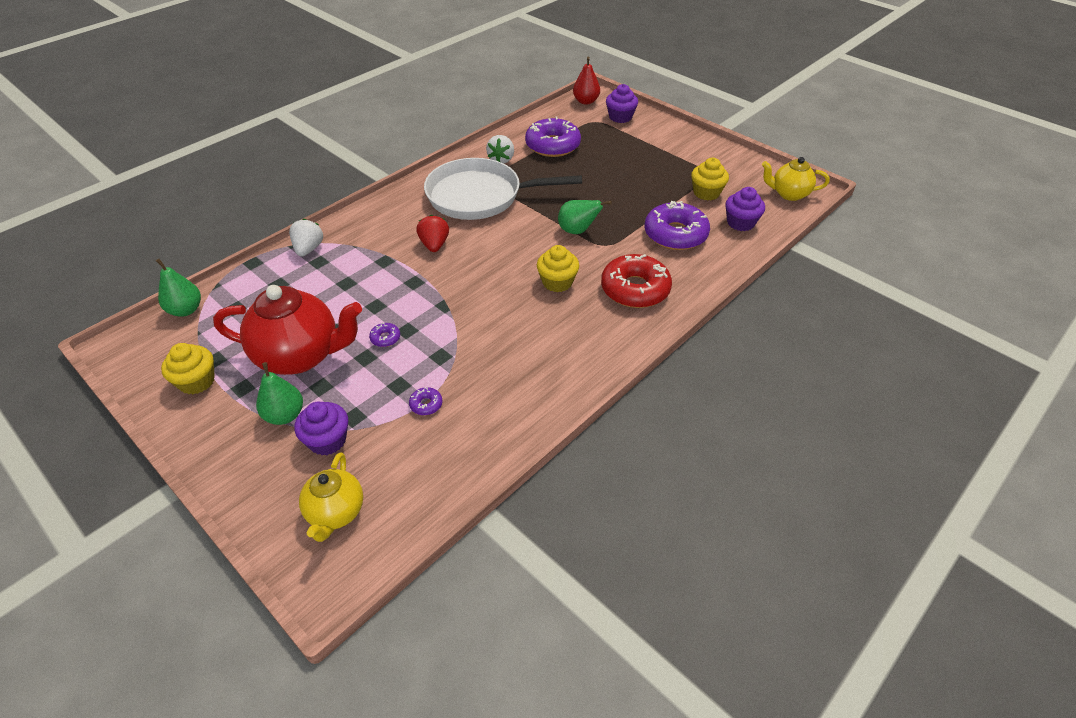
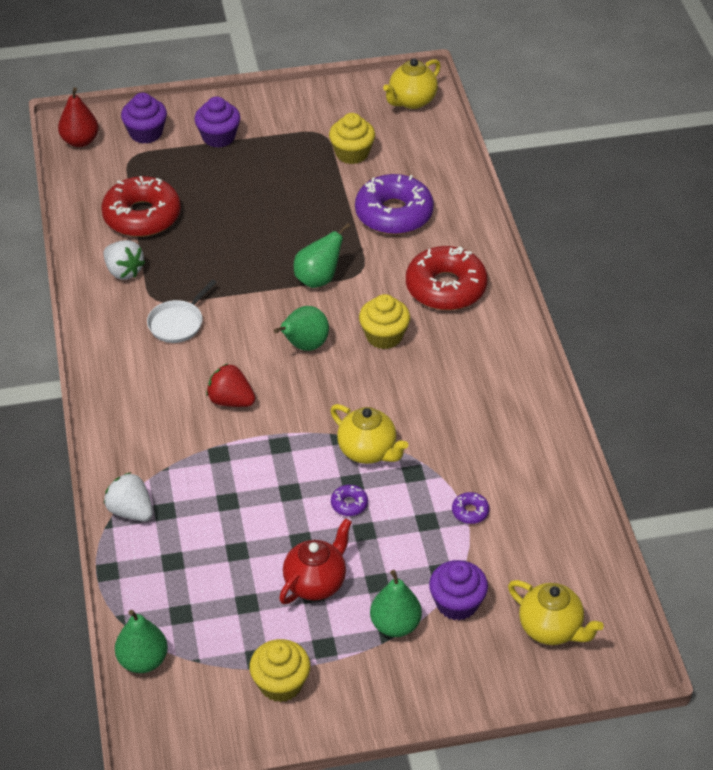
camera: 55 degrees left, 0 degrees up
(300, 356) = (316, 583): red teapot -> red teapot, size x0.57
(442, 324) = (368, 451): none -> yellow teapot
(480, 196) = (178, 323): white pan -> white pan, size x0.43
(512, 252) = (304, 346): none -> green pear
(552, 145) = (142, 216): purple donut -> red donut
(740, 223) = (421, 160): purple cupcake -> purple cupcake (218, 137)

